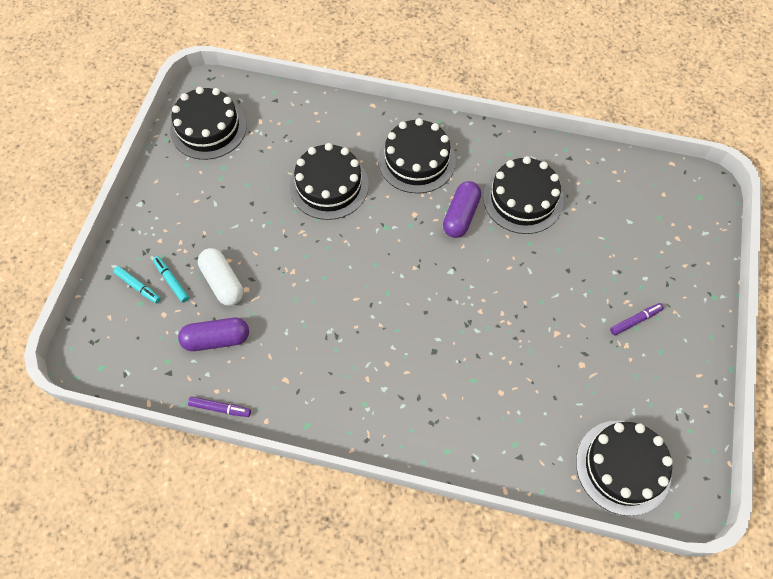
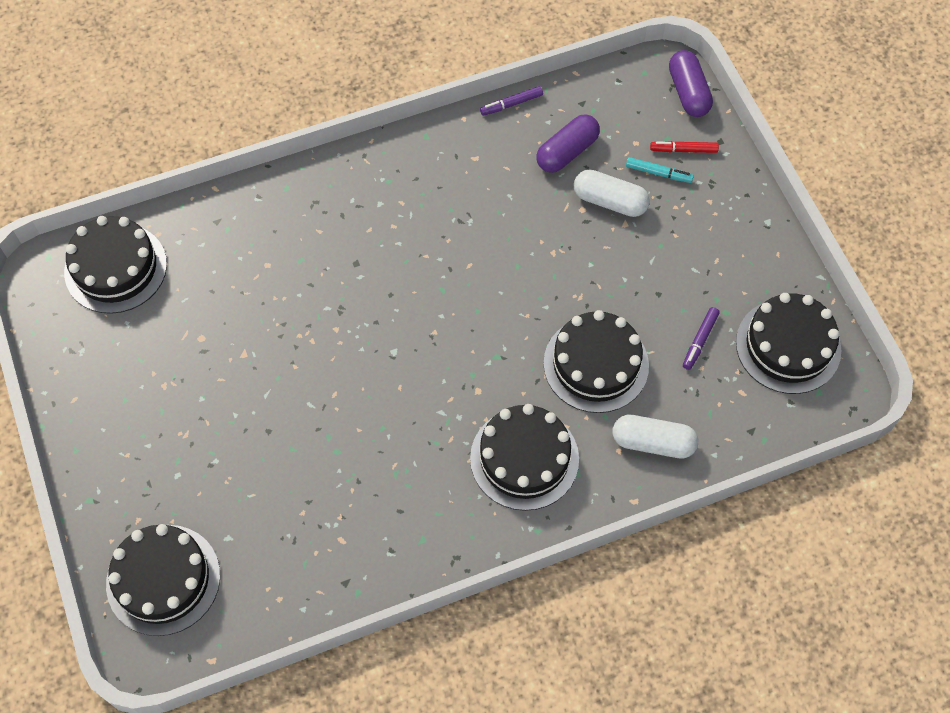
camera: 145 degrees right, 0 degrees up
(138, 286) = (684, 150): turquoise marker -> red marker
(335, 126) = (653, 442): none -> white capsule
(461, 216) = (425, 421): purple capsule -> purple capsule (688, 92)
(523, 199) = (369, 487): black cake -> black cake (163, 579)
(635, 321) = (167, 417): purple marker -> purple marker (700, 340)

